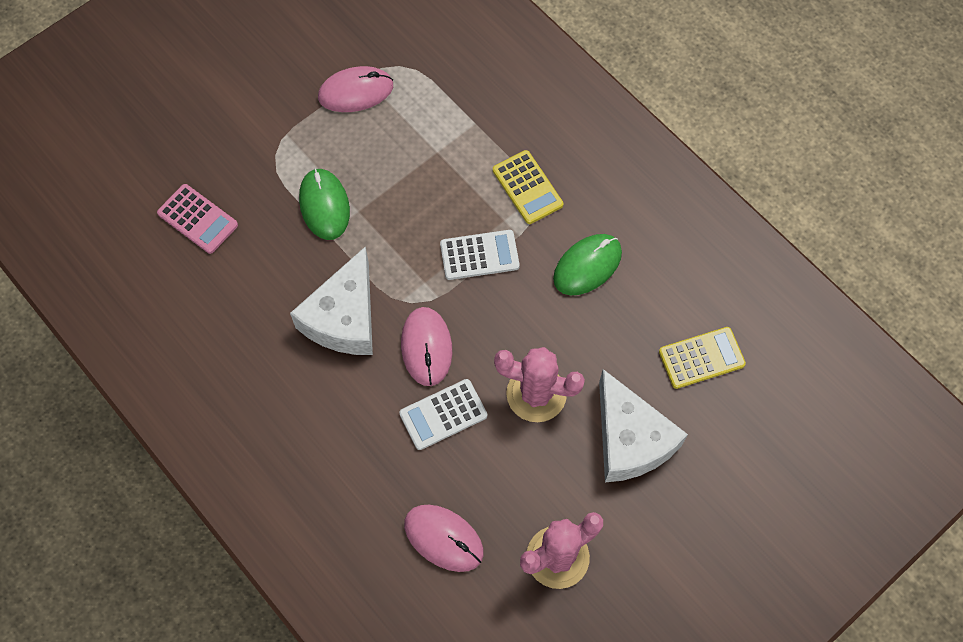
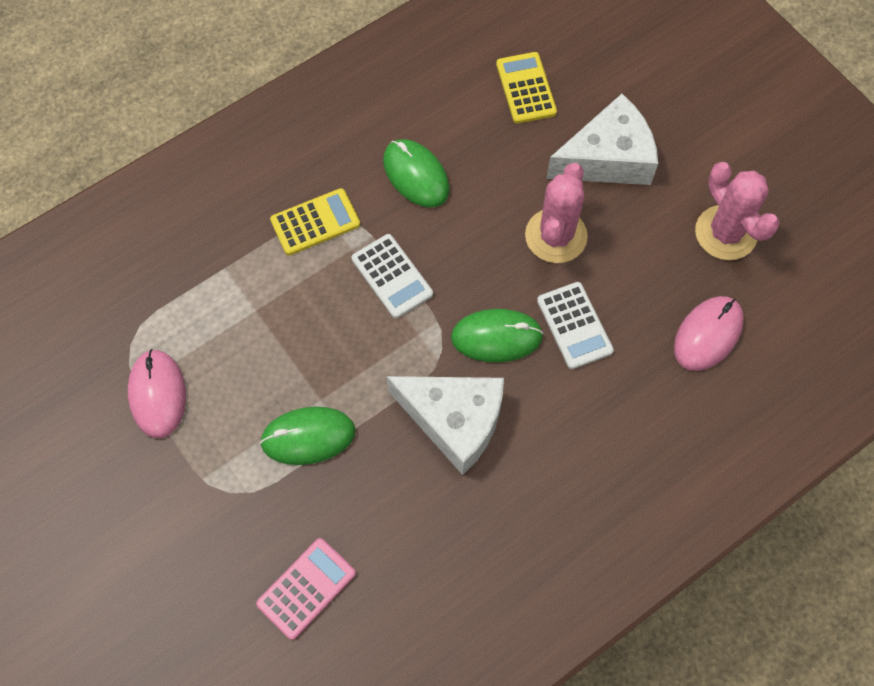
camera: 85 degrees left, 0 degrees up
(426, 347) = (496, 337): pink mouse -> green mouse
(479, 255) = (392, 276): white calculator -> white calculator turned 150 degrees clockwise

